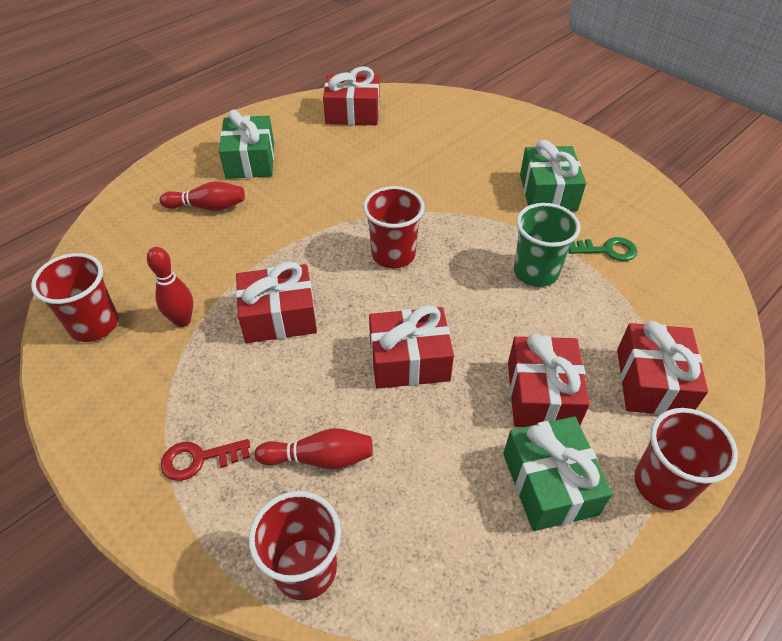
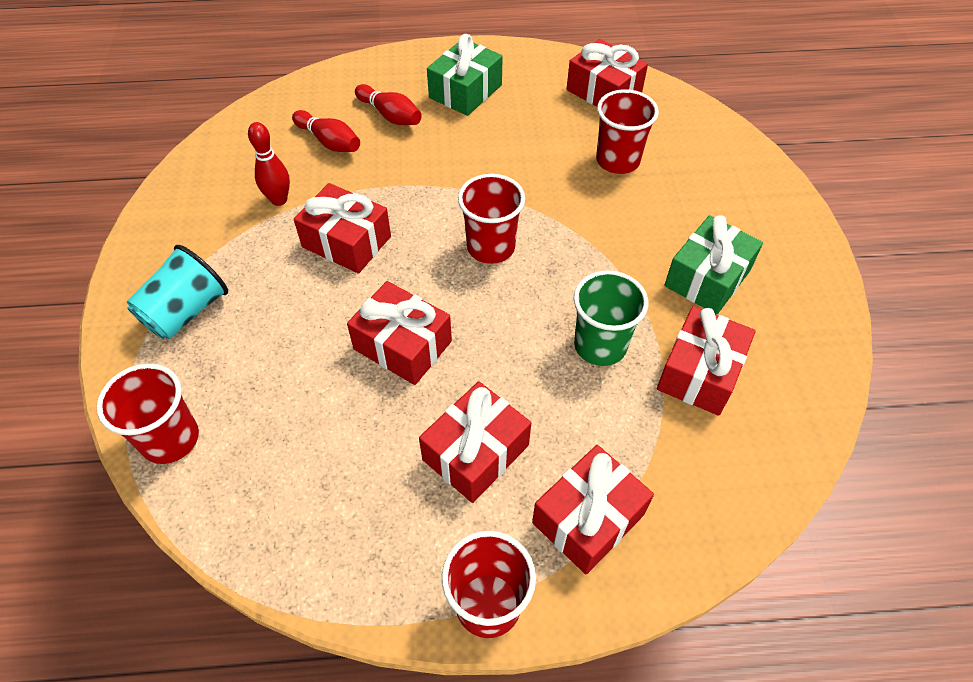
camera: 40 degrees right, 5 degrees up
(94, 325) = (222, 165): red cup -> red cup (617, 161)
(198, 459) = (186, 311): red key -> turquoise cup
(320, 458) = (259, 371): red bowling pin -> red bowling pin (329, 142)
(549, 483) = (396, 525): green gift -> none
(608, 250) = (700, 372): green key -> red gift

